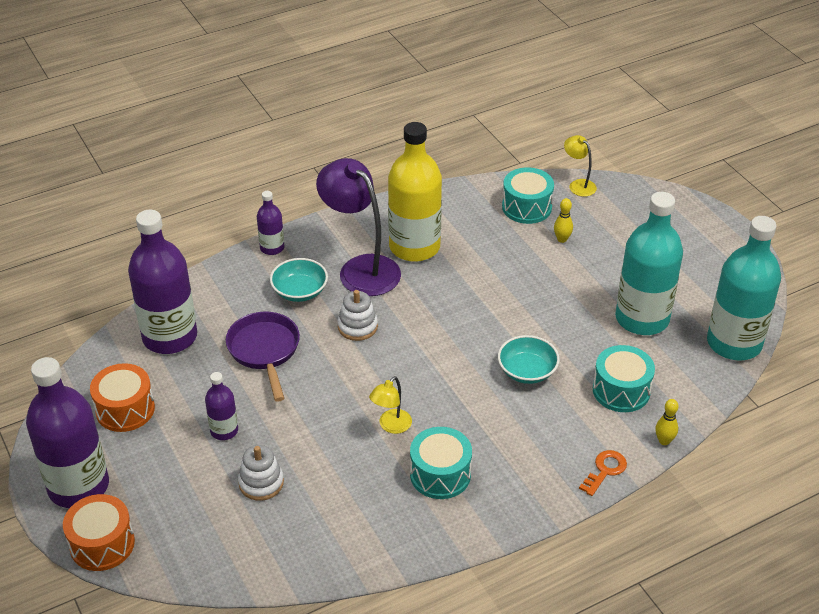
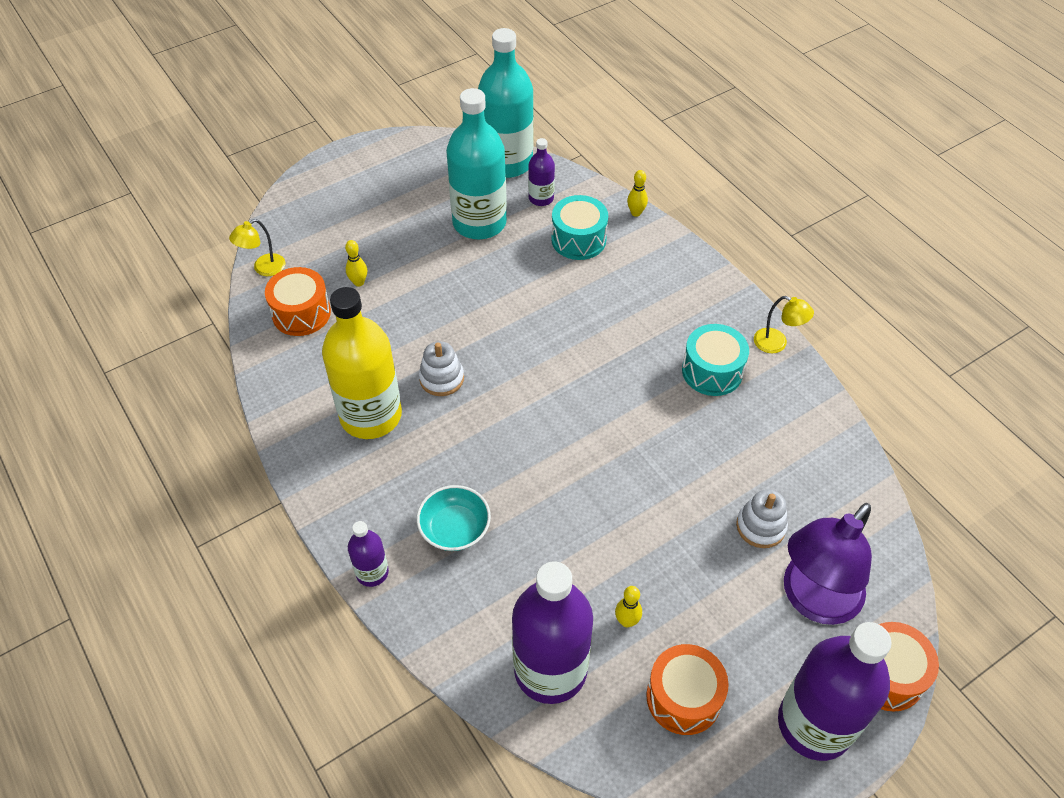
camera: 95 degrees left, 10 degrees up
(196, 383) = (627, 621): none -> yellow bowling pin
(224, 430) = (695, 576): purple bottle -> purple bottle (541, 198)
(264, 351) = (563, 553): purple pan -> none
(357, 326) = (512, 461): white stacking toy -> white stacking toy (441, 378)
(361, 268) = (411, 467): purple lamp -> purple lamp (813, 600)
(391, 426) = (657, 416): yellow lamp -> yellow lamp (777, 343)
(526, 207) = (301, 313): turquoise drum -> orange drum
(527, 371) = (562, 308): turquoise bowl -> none
(605, 470) = (679, 252): orange key -> none

